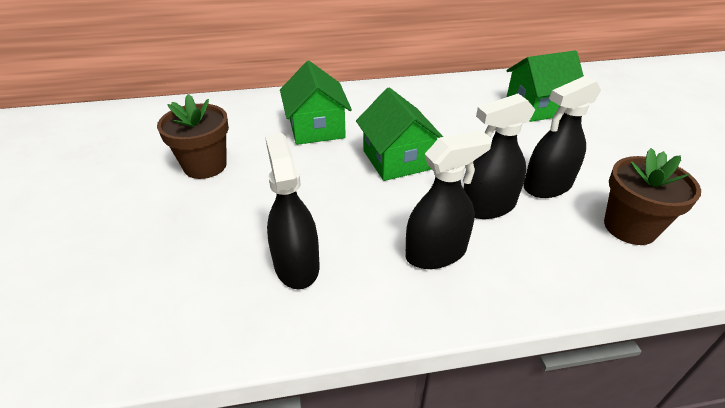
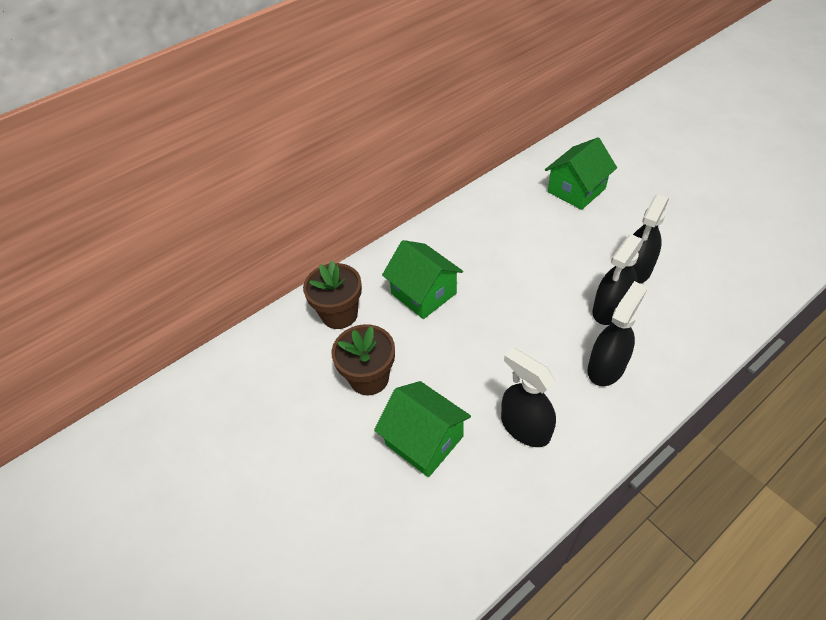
camera: 25 degrees left, 10 degrees up
(397, 160) = (515, 296): green house -> green house (424, 440)
(629, 227) = (706, 283): brown flower pot -> brown flower pot (339, 314)

